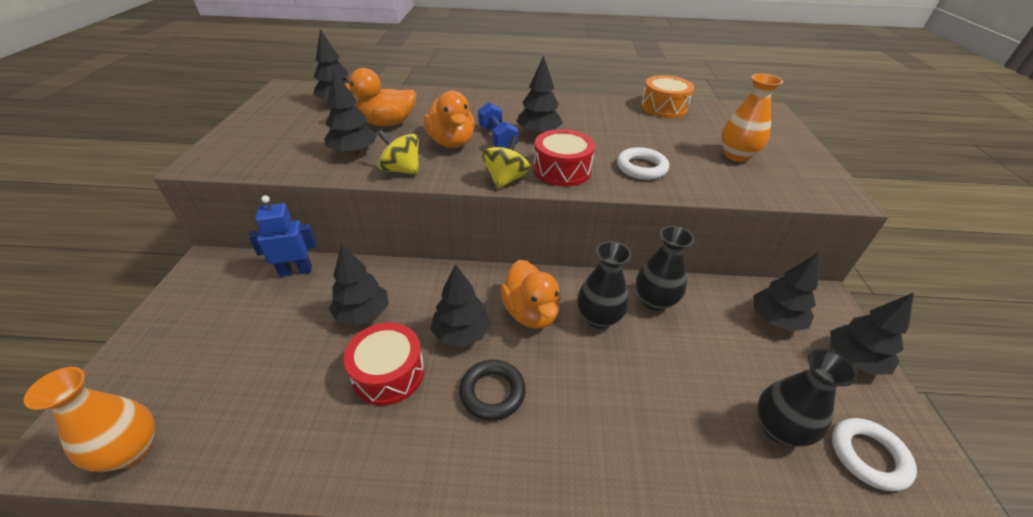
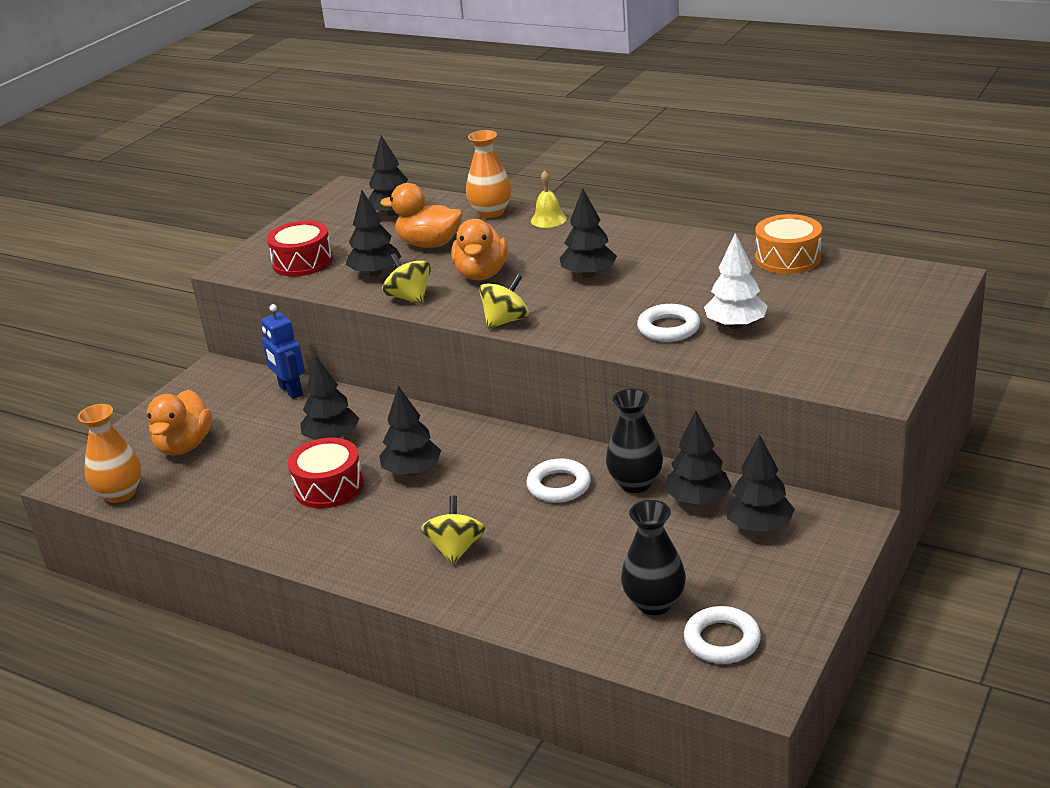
camera: 30 degrees right, 10 degrees down
(296, 271) = (290, 391): blue robot -> blue robot turned 135 degrees counterclockwise
(470, 97) = (548, 219): none -> yellow bell
(492, 392) = (408, 519): black ring -> none
(497, 138) = (536, 275): blue dumbbell -> none
(530, 312) = (492, 468): orange duck -> orange duck (184, 446)
(561, 418) = (456, 549): none -> yellow spinning top
(562, 170) = (574, 319): red drum -> red drum (302, 262)
(598, 318) = (559, 486): black vase -> white ring
(686, 159) = (735, 325): none -> white tree
(736, 155) = (807, 330): orange vase -> orange vase (491, 212)
(853, 359) = (807, 576): black tree -> black tree (698, 500)

